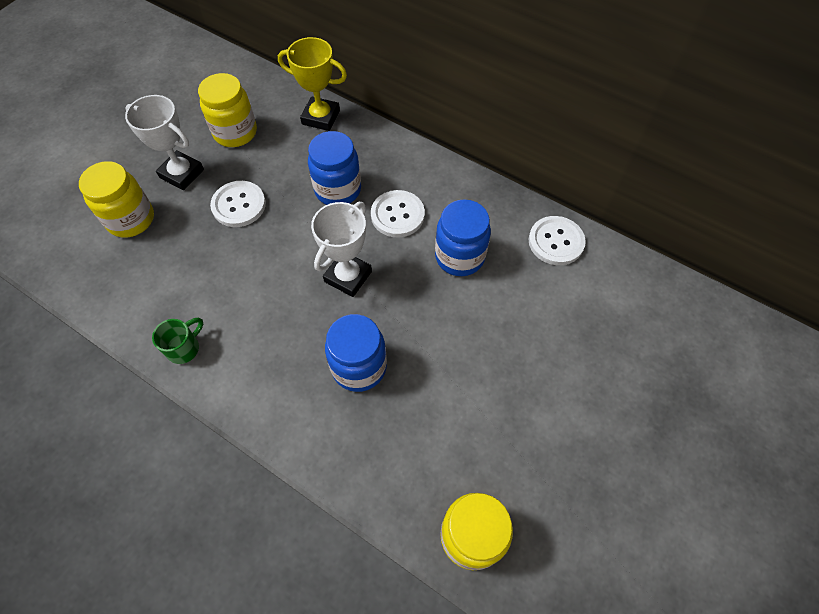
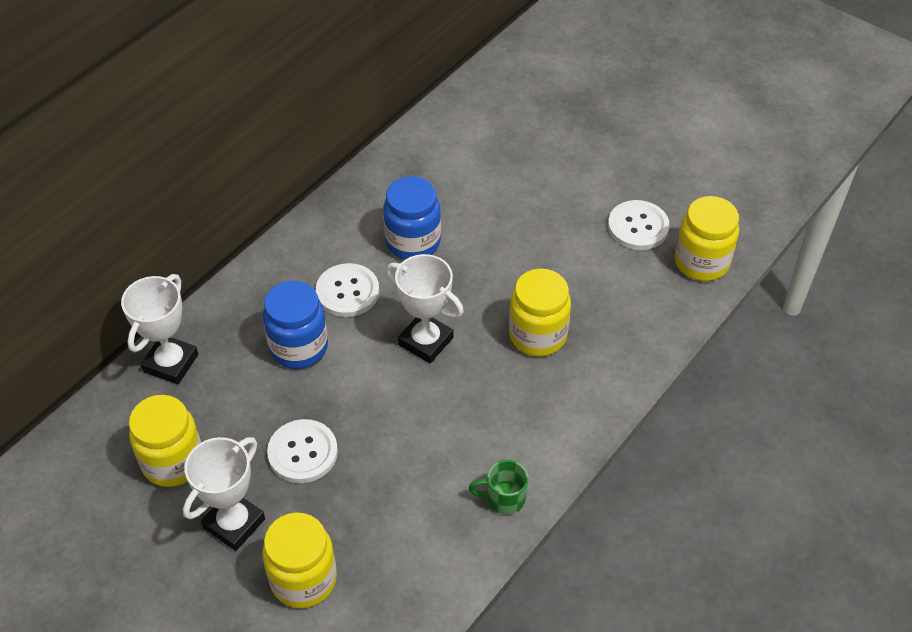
camera: 85 degrees left, 10 degrees down
(184, 348) = (504, 498): green mug -> green mug turned 45 degrees counterclockwise
(321, 117) = (171, 363): yellow trophy -> white trophy
(359, 367) = (537, 335): blue jar -> yellow jar
(556, 242) = (405, 164): white button -> white button (638, 227)

